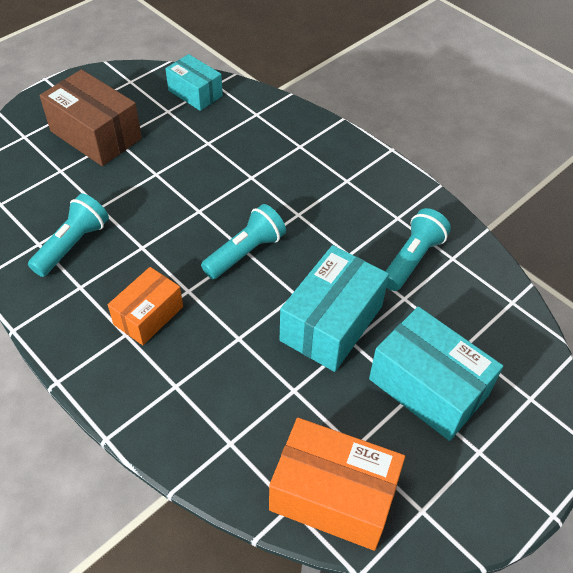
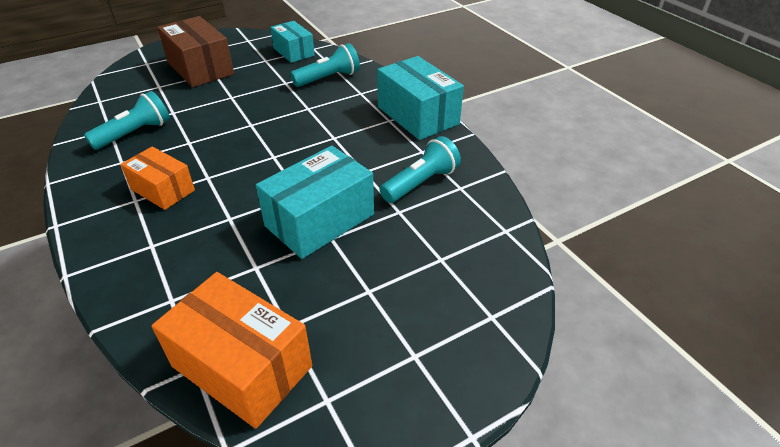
camera: 15 degrees right, 10 degrees down
(148, 315) = (162, 190): orange box -> orange box turned 75 degrees clockwise
(245, 252) = (272, 157): turquoise flashlight -> turquoise flashlight (328, 78)
(428, 387) = (387, 287): turquoise box -> turquoise box (418, 115)

